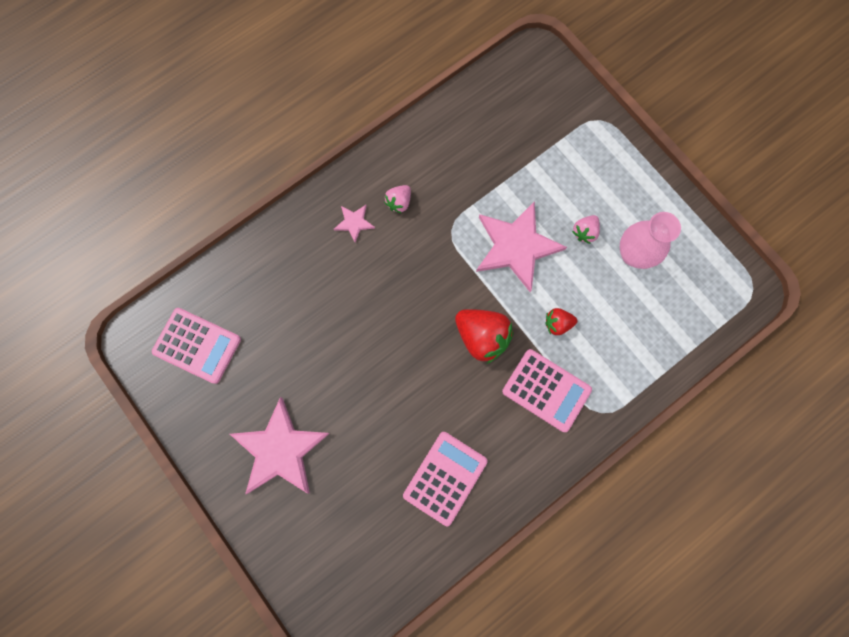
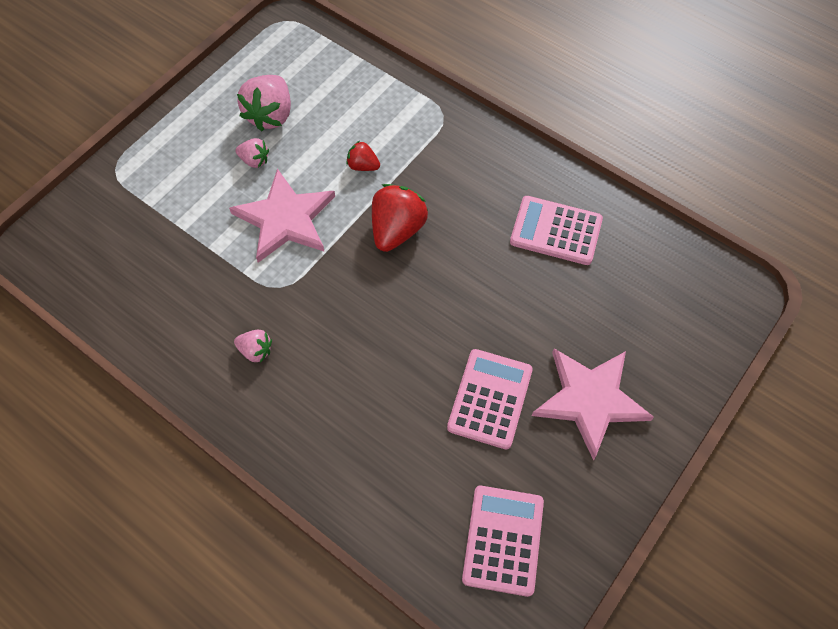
camera: 105 degrees left, 15 degrees down
(354, 222) = (293, 395): pink star -> none
(546, 390) = (436, 162): pink calculator -> pink calculator (490, 399)
(557, 323) = (363, 166): red strawberry -> red strawberry turned 135 degrees clockwise
(633, 254) = (270, 115): pink vase -> pink strawberry

